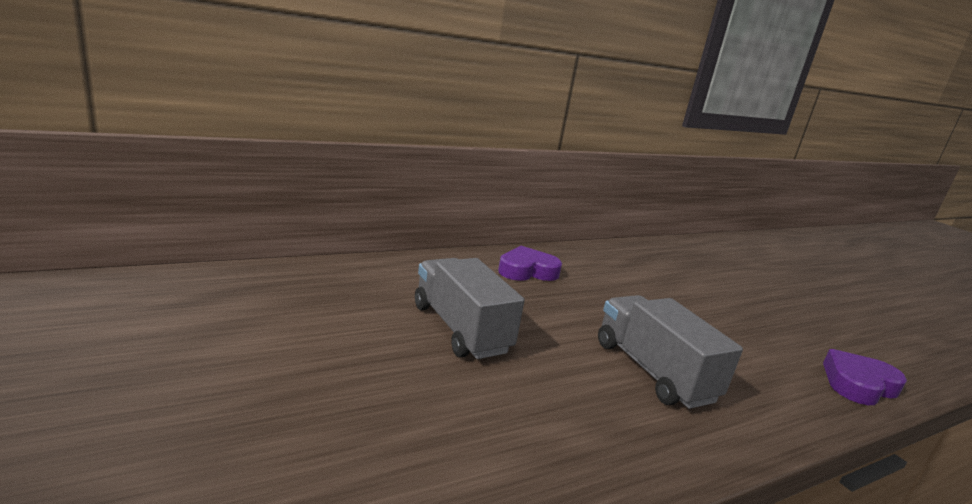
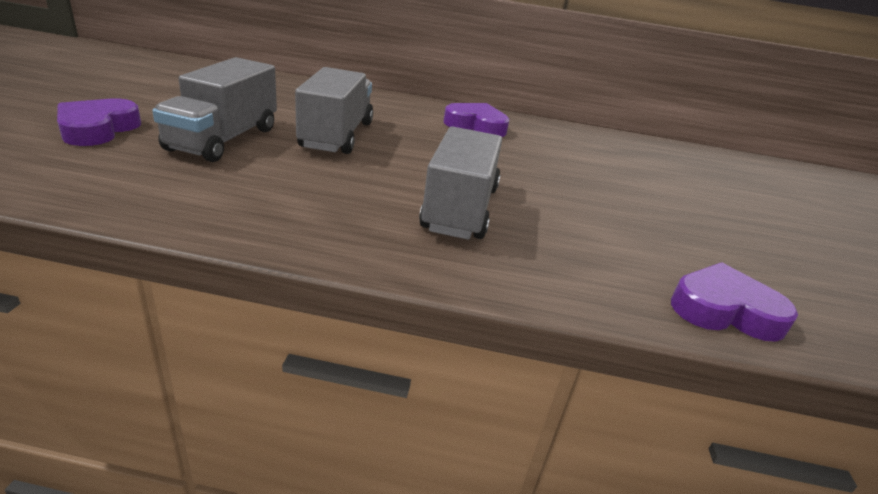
camera: 35 degrees right, 10 degrees up
(234, 434) = (98, 129): none -> purple heart
(383, 381) = (224, 139): none -> grey truck

